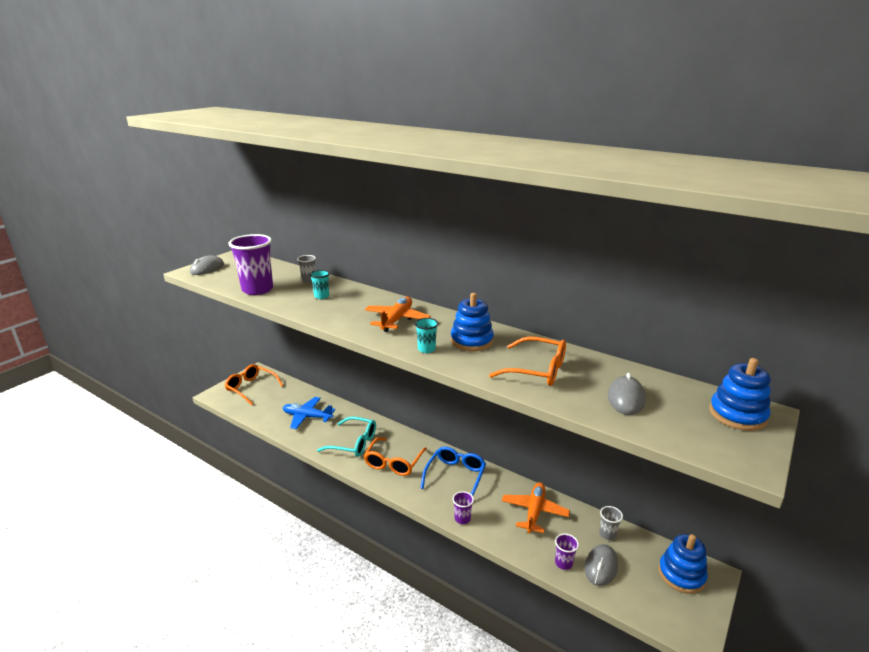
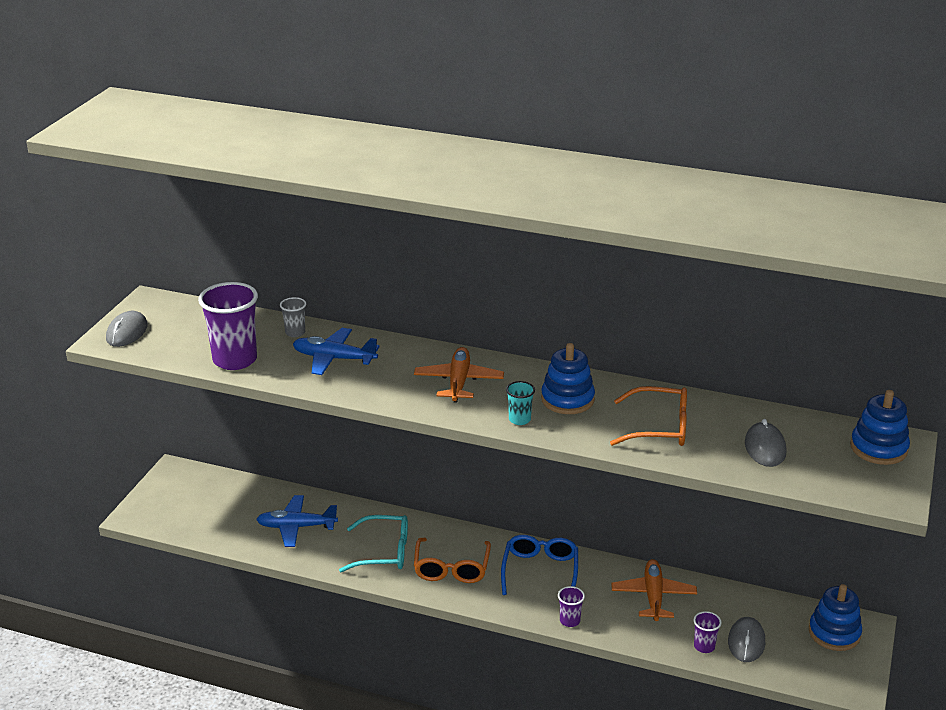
camera: 15 degrees left, 5 degrees up
(251, 388) = (183, 497): orange glasses -> none
(321, 296) = (334, 359): turquoise cup -> blue plane
(607, 534) = (745, 605): grey cup -> none

